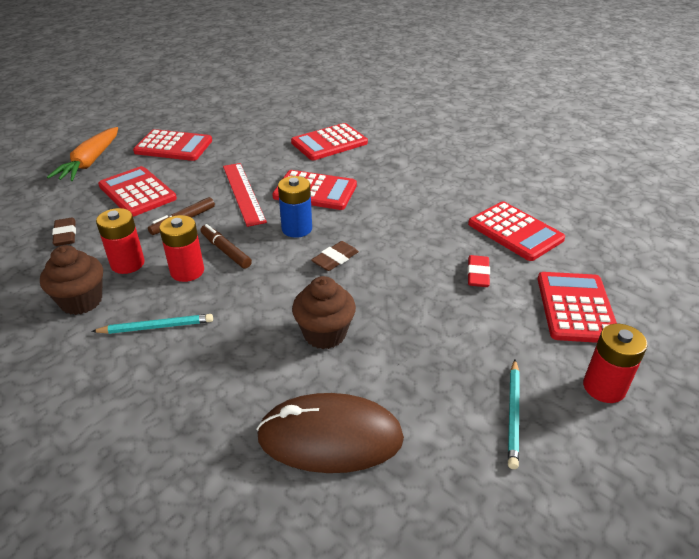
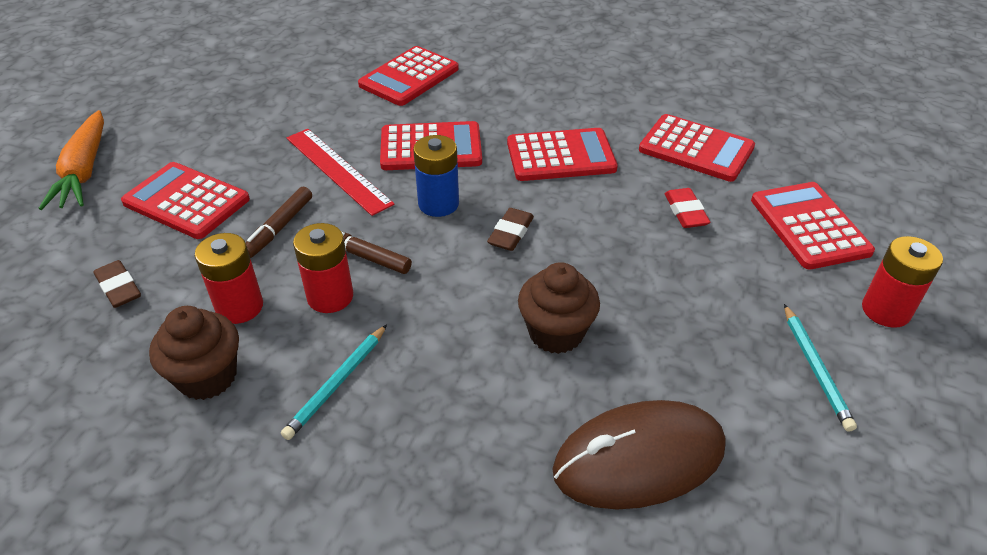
camera: 20 degrees left, 5 degrees up
(156, 327) = (337, 383): turquoise pencil -> turquoise pencil turned 150 degrees clockwise
(173, 146) = (196, 123): red calculator -> red calculator (560, 156)

